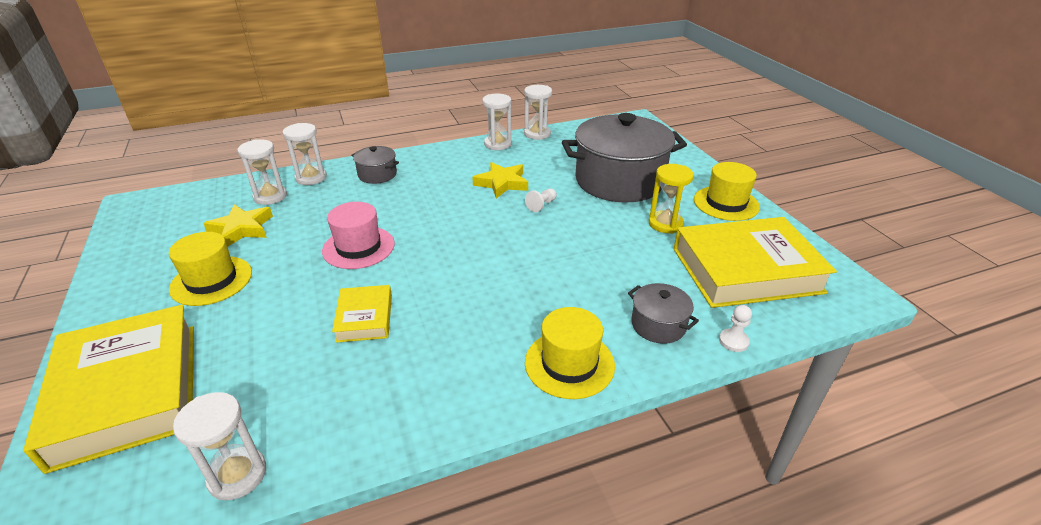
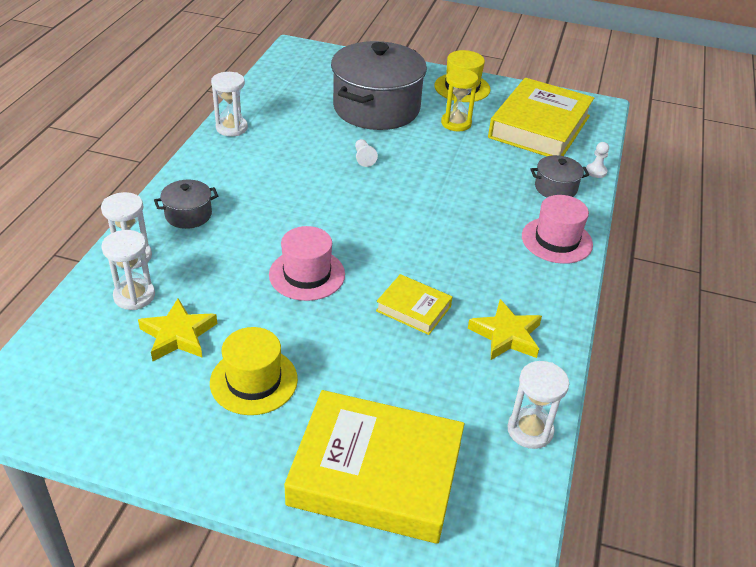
camera: 55 degrees left, 5 degrees up
(502, 183) = (303, 159): yellow star -> yellow star (506, 335)
(537, 134) = (244, 101): white hourglass -> none
(569, 363) = (556, 240): yellow hat -> pink hat

